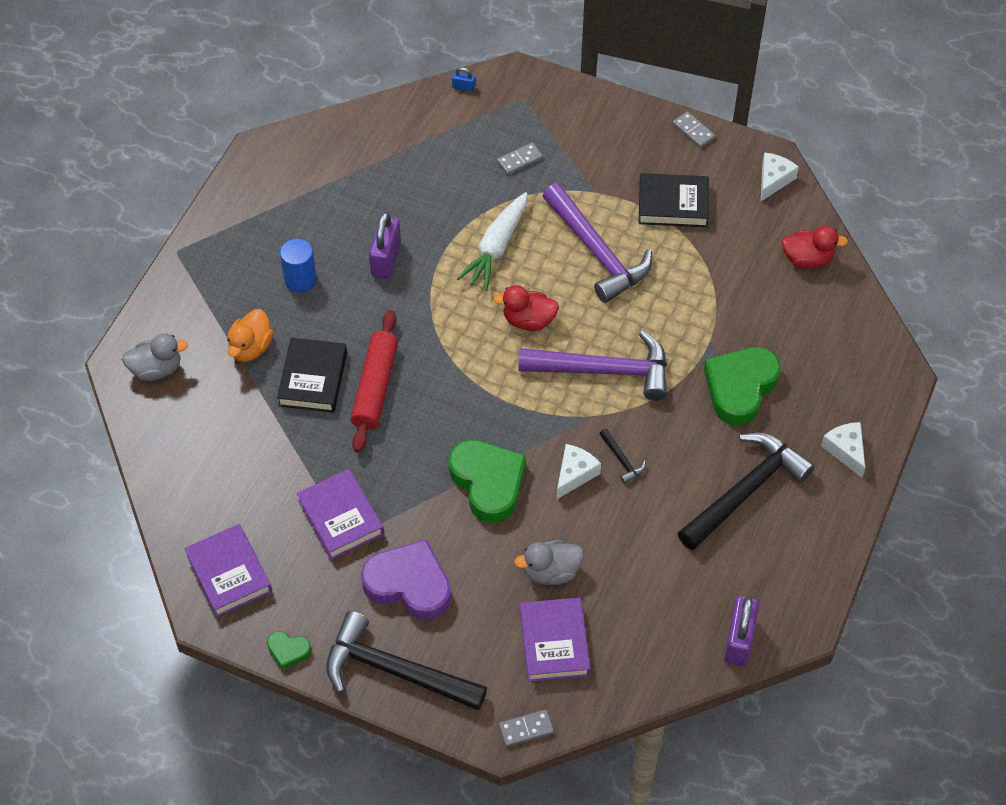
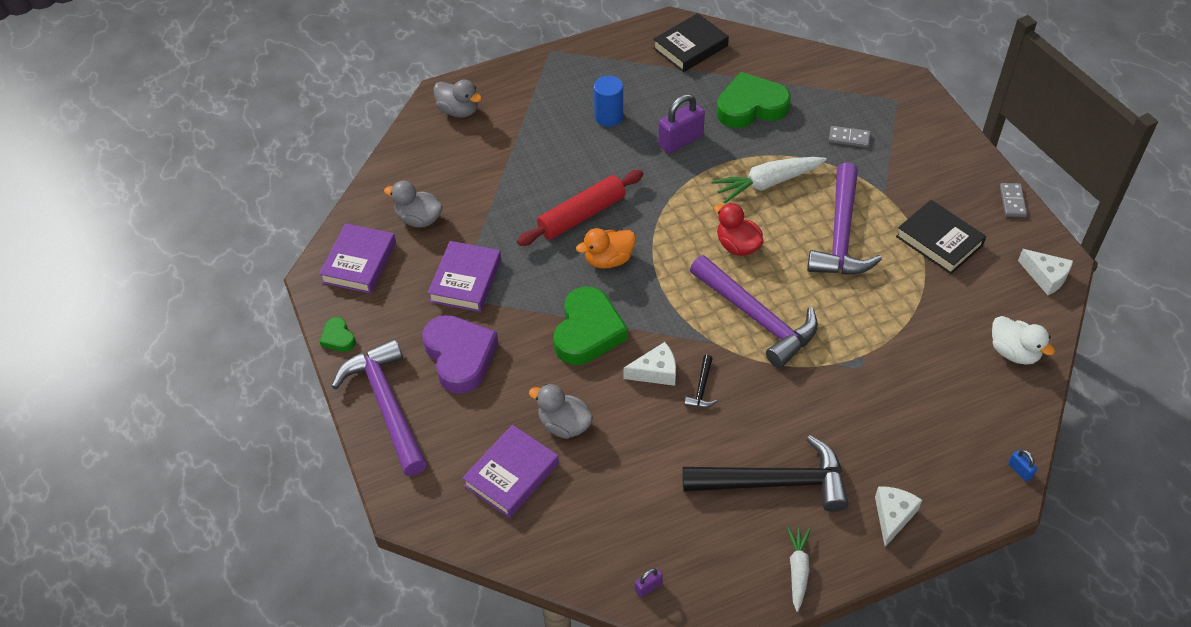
camera: 45 degrees right, 5 degrees down
(237, 495) = (419, 219): none -> grey duck
(251, 348) = (530, 137): orange duck -> orange duck (608, 260)
(313, 379) = (547, 182): black book -> black book (690, 47)
(395, 671) = (387, 405): black hammer -> purple hammer
(463, 87) = (858, 67): blue padlock -> blue padlock (1020, 470)
(526, 729) = (425, 517): grey domino -> none
(739, 640) = (648, 587): purple padlock -> purple padlock, size x0.47
(740, 387) = (852, 405): green heart -> green heart (751, 107)
(773, 180) = (1046, 277): white cheese -> white cheese turned 60 degrees clockwise
(807, 259) = (1014, 352): red duck -> white duck
(823, 542) = (798, 570): none -> white carrot

